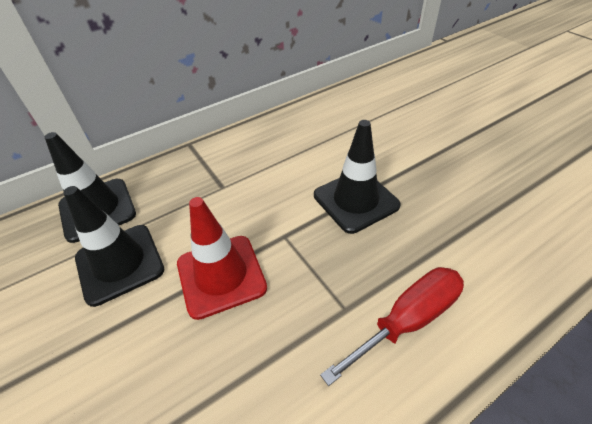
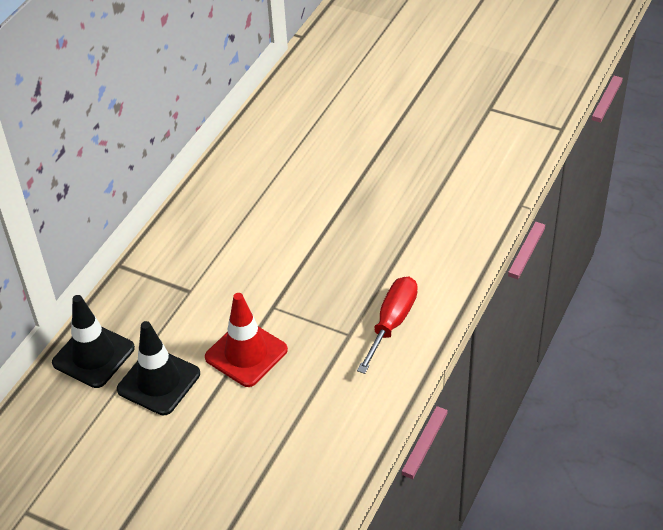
camera: 30 degrees left, 0 degrees up
(355, 200) = (310, 256): black traffic cone -> none

